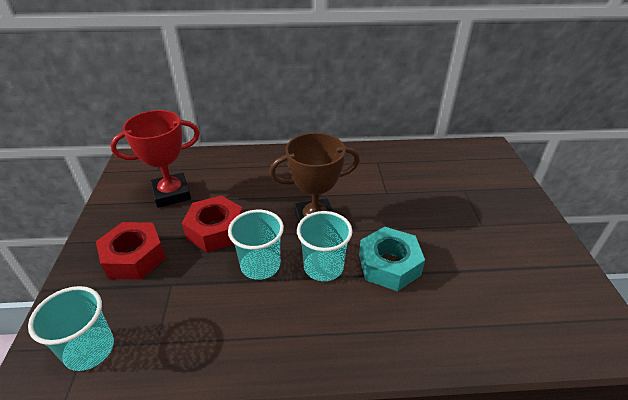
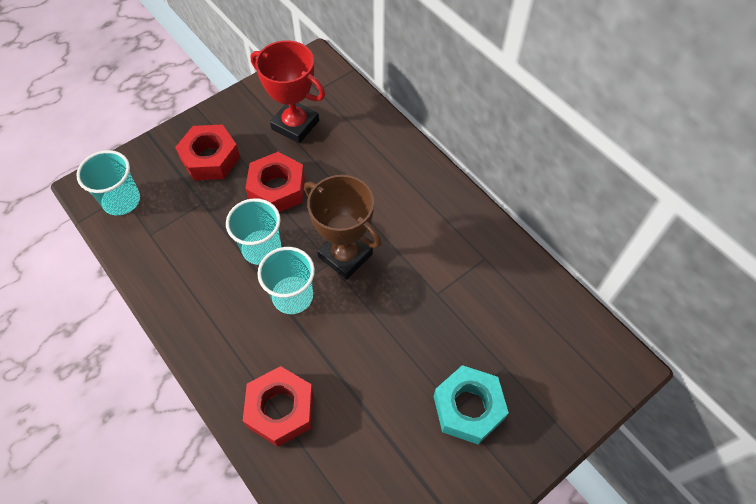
camera: 55 degrees right, 20 degrees up
(389, 265) = (332, 347): turquoise nut -> turquoise nut (468, 408)
(425, 325) = (281, 409): none -> red nut

